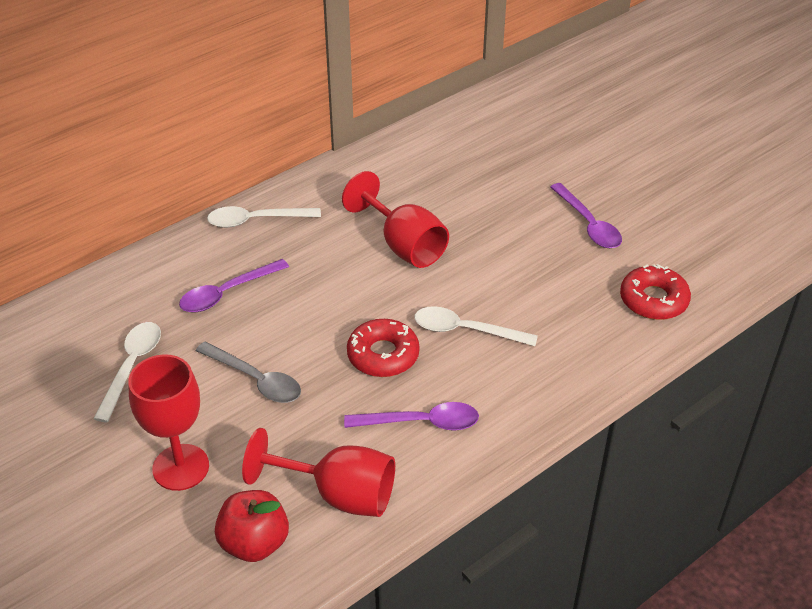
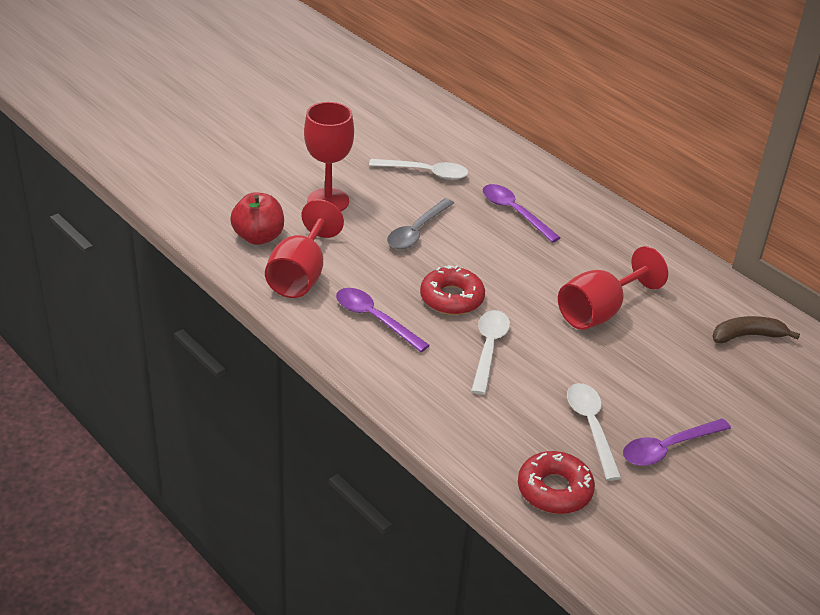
camera: 85 degrees right, 5 degrees down
(256, 220) = (611, 224): white spoon -> white spoon (591, 427)
(421, 423) = (375, 319): purple spoon -> purple spoon turned 135 degrees clockwise
(435, 156) = (747, 336): none -> brown banana

